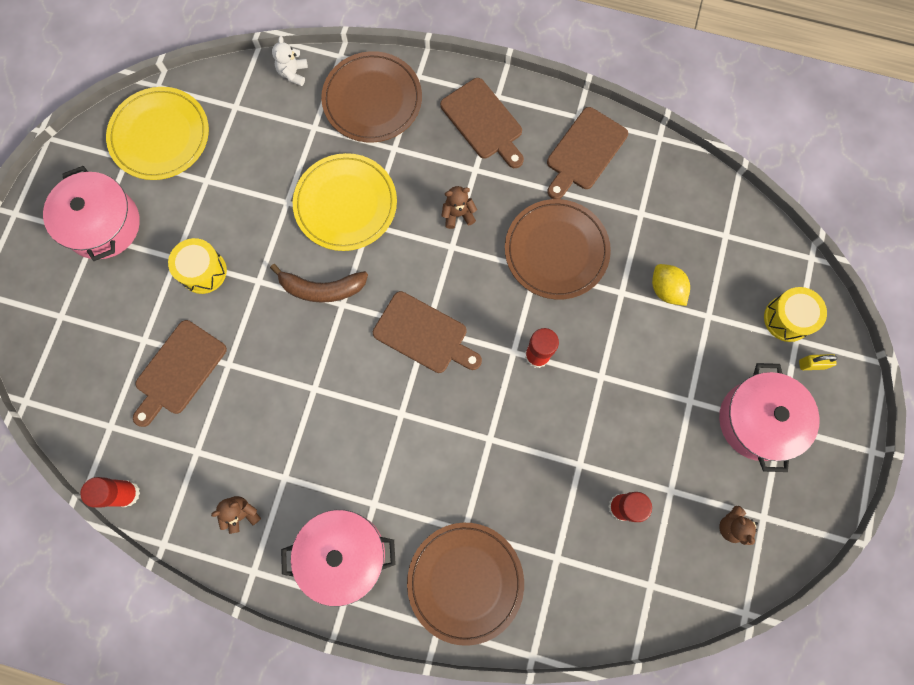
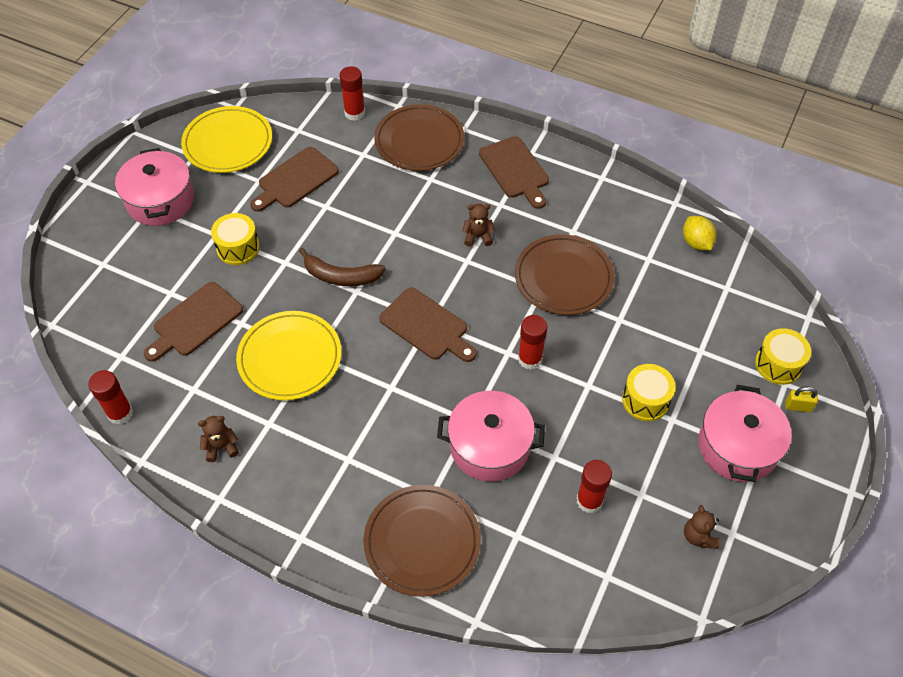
camera: 10 degrees right, 20 degrees down
(293, 73) = (354, 113): white teddy bear -> red glue stick
(343, 554) = (309, 498): pink pot -> pink pot (489, 446)
(345, 204) = (378, 215): yellow plate -> yellow plate (290, 358)
(584, 152) = (603, 204): brown cutting board -> brown cutting board (295, 179)
(661, 383) = (645, 400): none -> yellow drum
(666, 289) = (663, 323): yellow lemon -> yellow lemon (696, 242)

